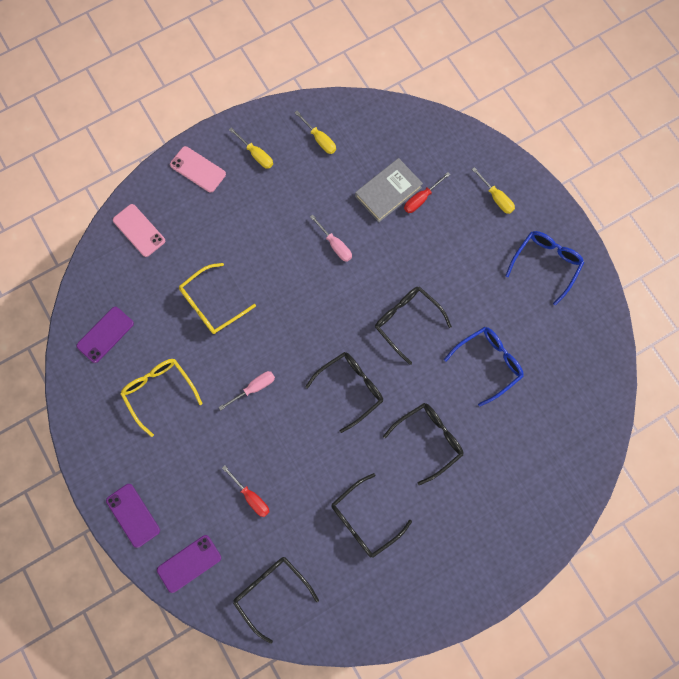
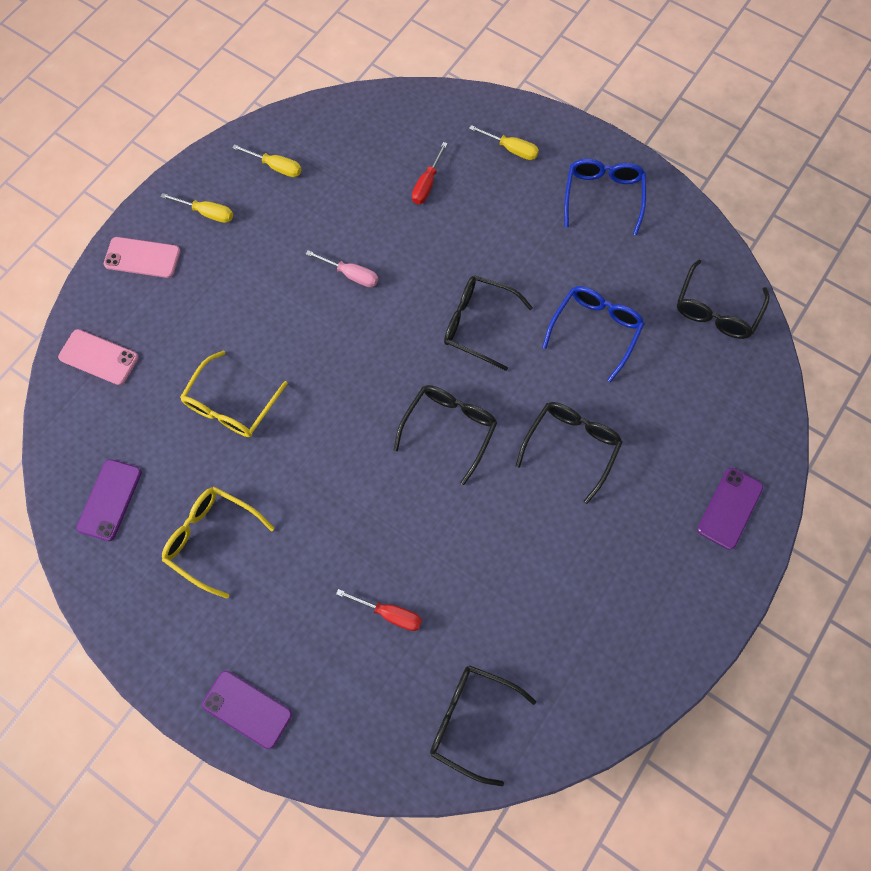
camera: 25 degrees left, 5 degrees down
(189, 563) = (349, 735): purple phone -> purple phone (730, 508)
(254, 388) = (331, 480): pink screwdriver -> none
(364, 520) = (542, 576): black glasses -> black glasses (715, 310)
(388, 192) = (385, 192): grey book -> none

